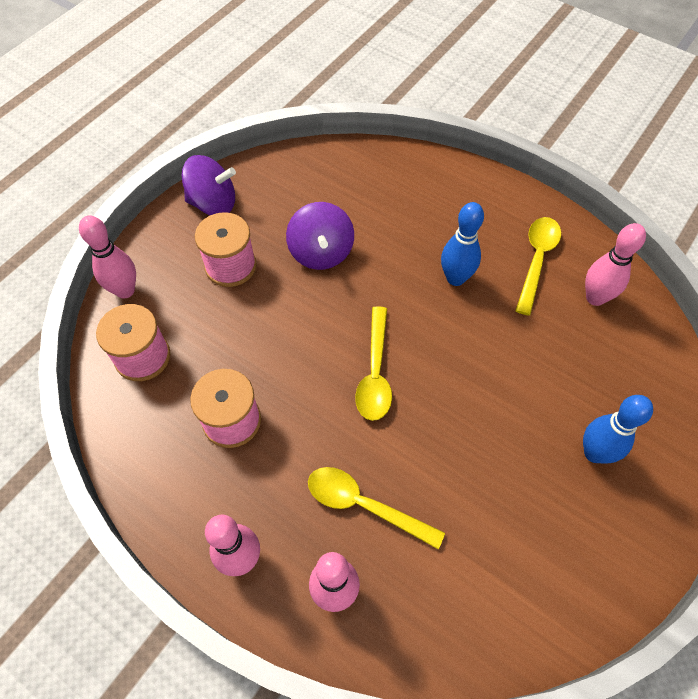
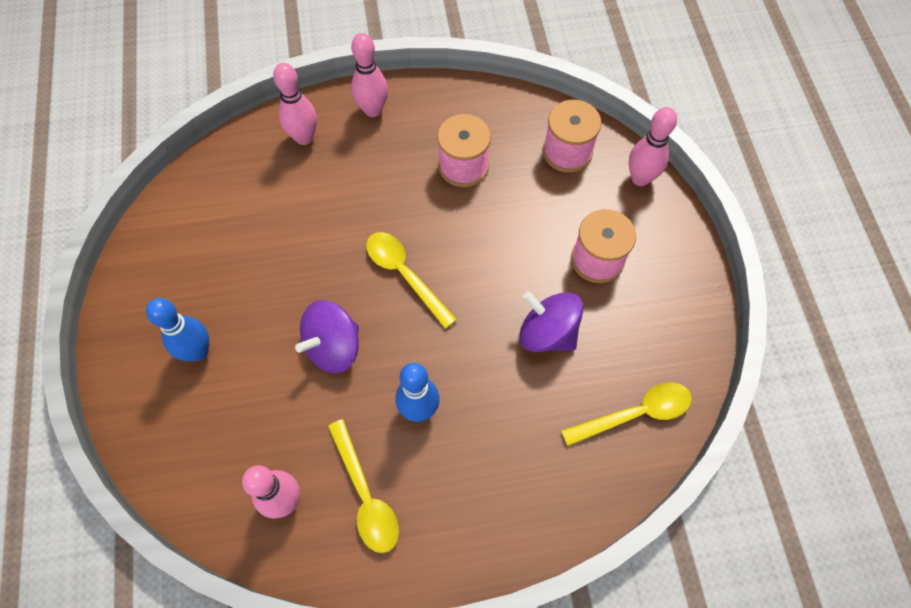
camera: 135 degrees right, 5 degrees up
(213, 203) = (680, 297): purple spinning top -> purple spinning top (333, 347)
(364, 505) = (330, 190): yellow spoon -> yellow spoon (635, 414)

